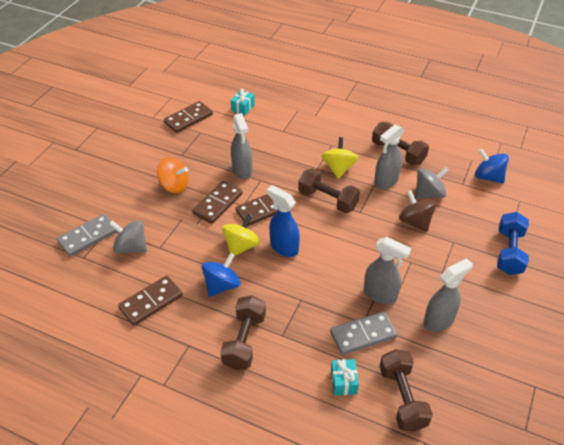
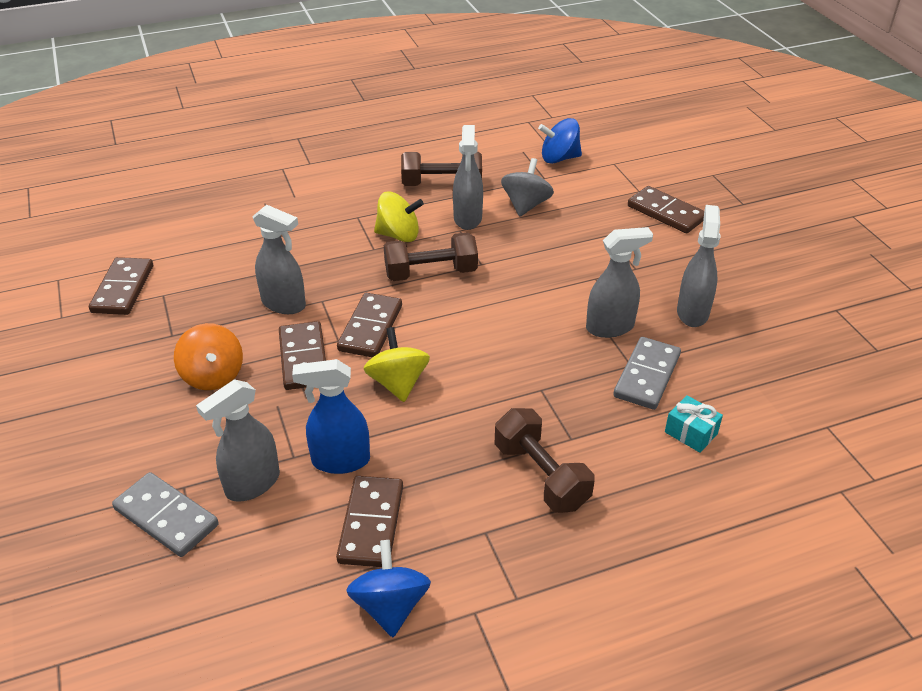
camera: 45 degrees left, 5 degrees down
(88, 237) = (166, 517): grey domino -> grey domino turned 60 degrees counterclockwise
(131, 247) = (252, 484): grey spinning top -> grey spray bottle
(174, 186) = (213, 375): orange spinning top -> orange spinning top turned 90 degrees clockwise
(222, 285) = (434, 440): blue spinning top -> blue spinning top (390, 606)
(243, 108) = (186, 236): turquoise gift -> none
(284, 247) = (449, 351): blue spray bottle -> blue spray bottle (340, 461)
(338, 168) = (399, 235): yellow spinning top -> yellow spinning top turned 135 degrees clockwise
(402, 398) = (758, 404): brown dumbbell -> none
(415, 222) = (549, 238): brown spinning top -> none
(509, 252) = (666, 213): blue dumbbell -> brown domino

